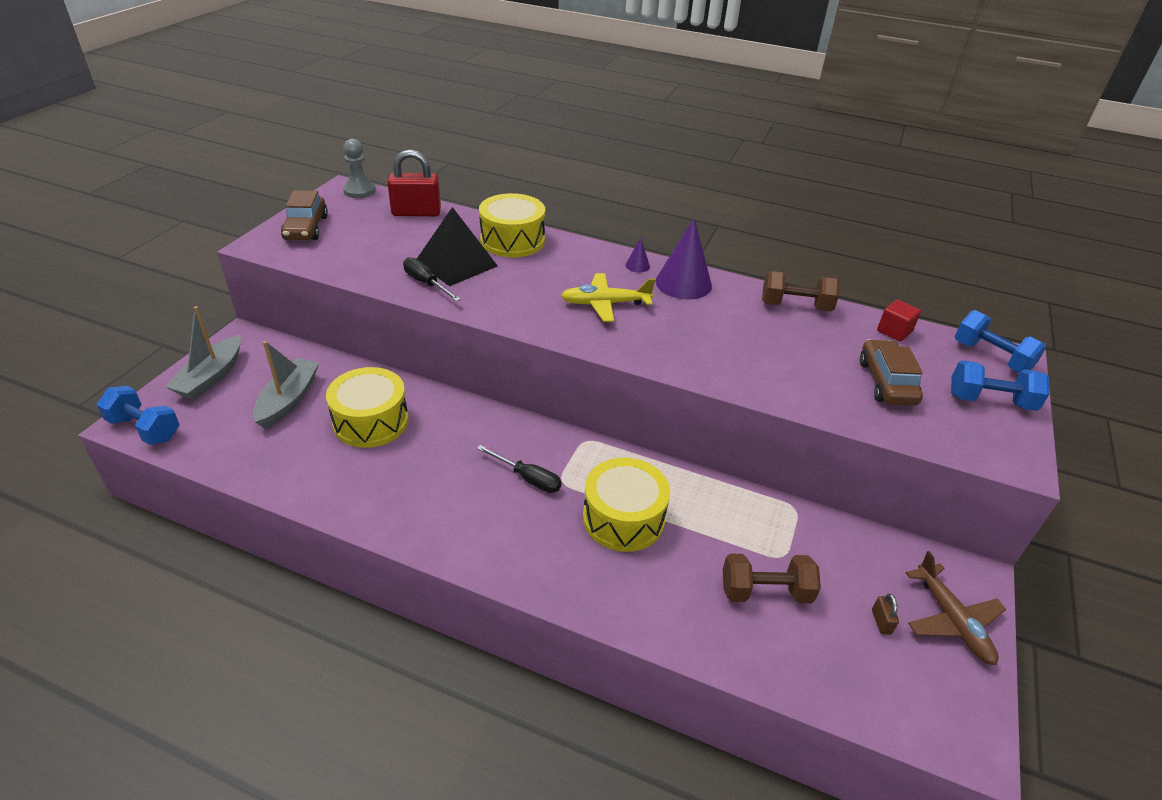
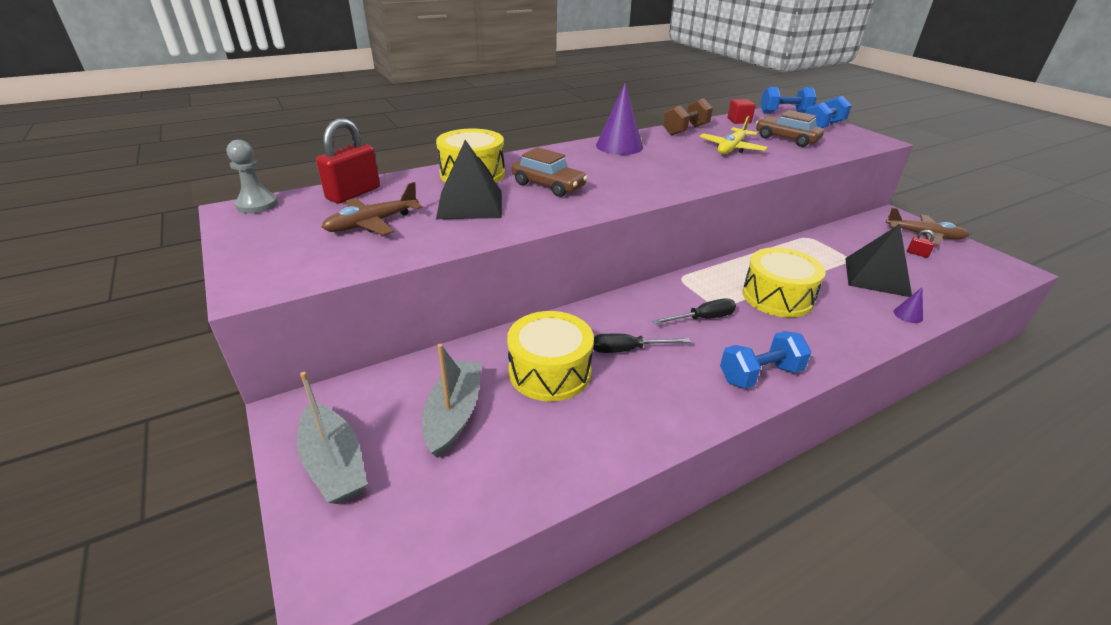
camera: 50 degrees left, 5 degrees down
(144, 429) = (362, 565): blue dumbbell -> blue dumbbell (760, 375)
(288, 400) = (454, 414): grey boat -> grey boat turned 45 degrees clockwise
(306, 228) = (272, 251): brown car -> brown car (548, 185)
(380, 241) = (372, 223): none -> brown plane
(426, 283) = (481, 225): black screwdriver -> black screwdriver (627, 350)
(605, 304) = (611, 174): yellow plane -> yellow plane (731, 148)
(637, 265) = (577, 150): purple cone -> purple cone (908, 315)
(765, 592) = (877, 276): brown dumbbell -> black pyramid
(881, 622) = (917, 254): brown padlock -> red padlock

